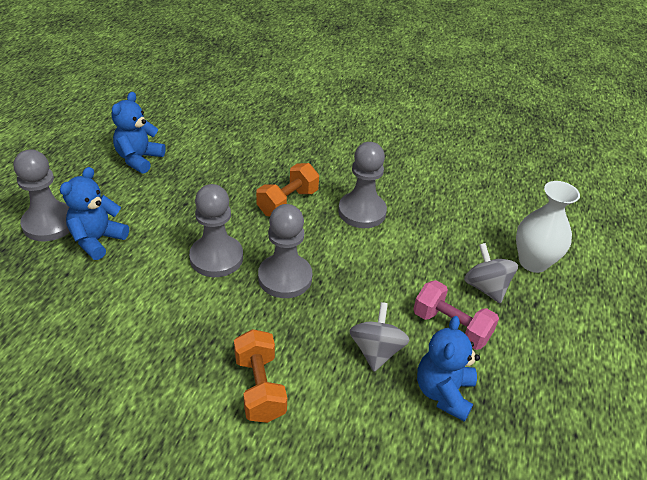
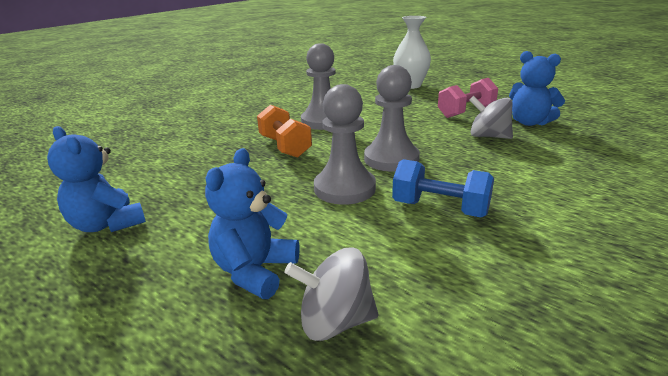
camera: 65 degrees left, 15 degrees down
(49, 223) = (174, 322): grey pawn -> none
(97, 240) = (255, 271): blue teddy bear -> blue teddy bear turned 60 degrees clockwise
(195, 322) = (440, 209): none -> blue dumbbell
(259, 387) = (532, 184): orange dumbbell -> none
(486, 287) = (430, 99): grey spinning top -> grey spinning top (335, 321)

